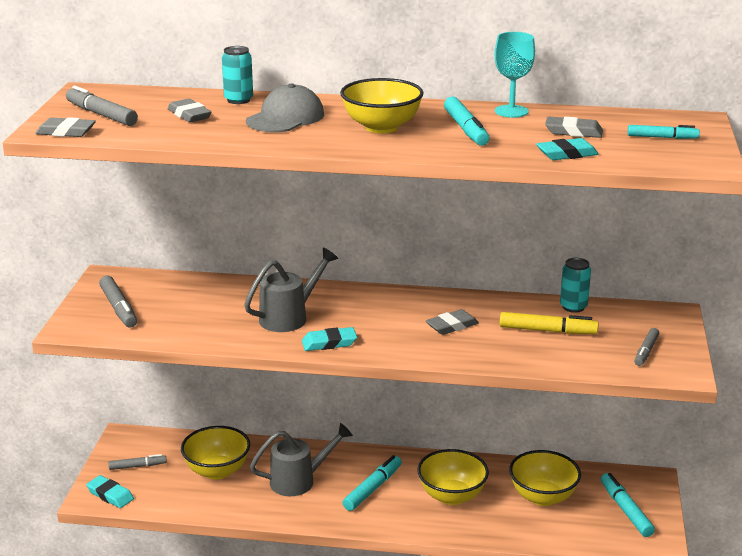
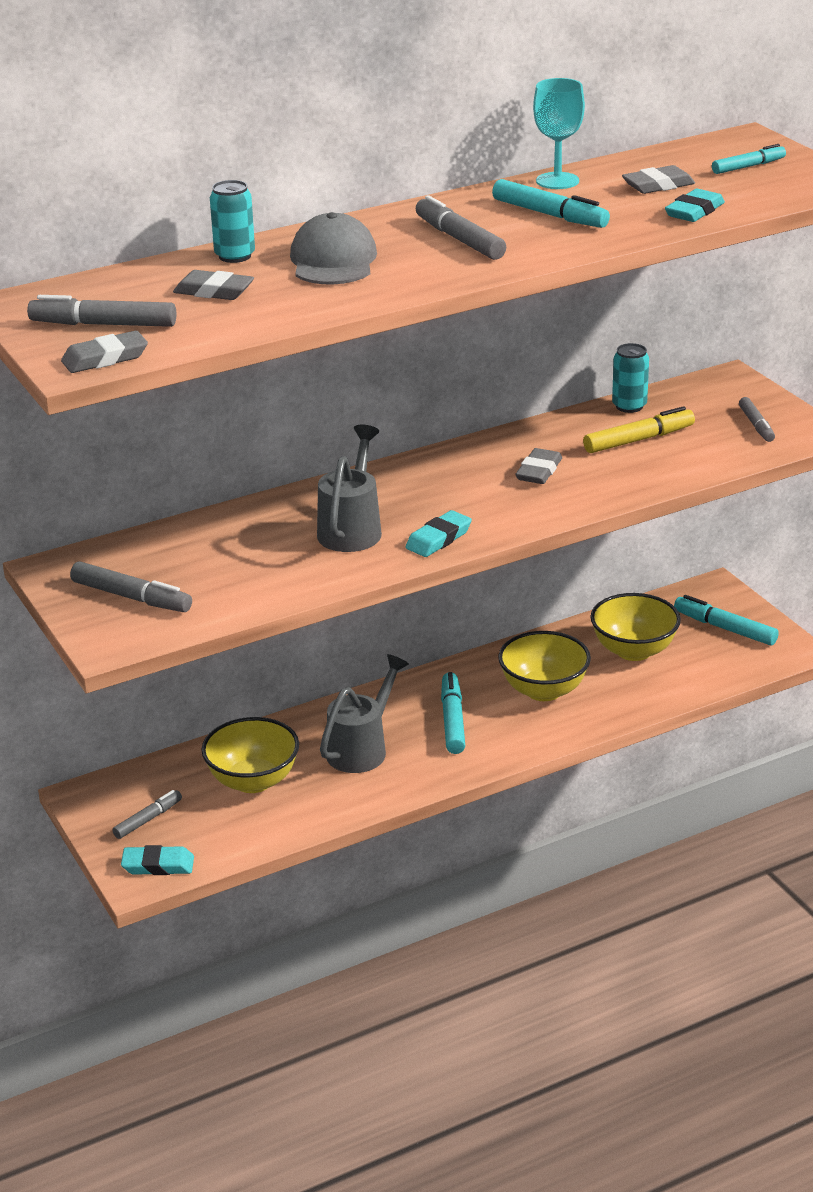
camera: 35 degrees left, 5 degrees up
(381, 127) = (459, 239): yellow bowl -> grey marker

